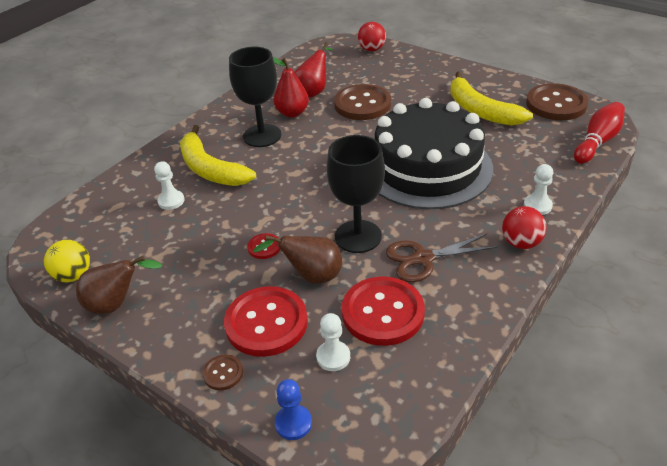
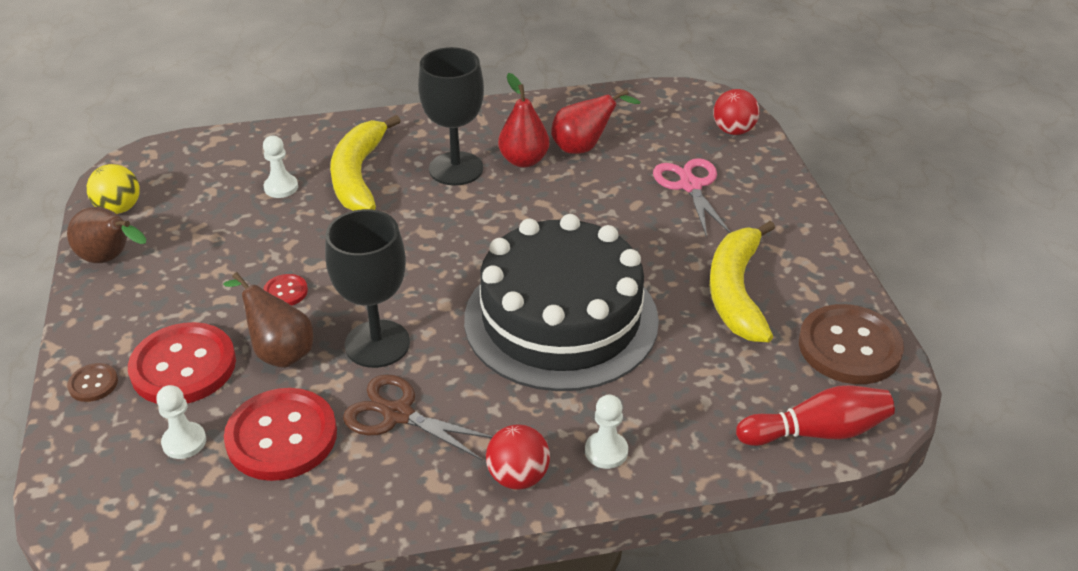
camera: 40 degrees right, 0 degrees up
(293, 423) = (76, 471): blue pawn -> none
(362, 104) = (612, 196): brown button -> none
(390, 81) = (690, 186): none -> pink scissors

